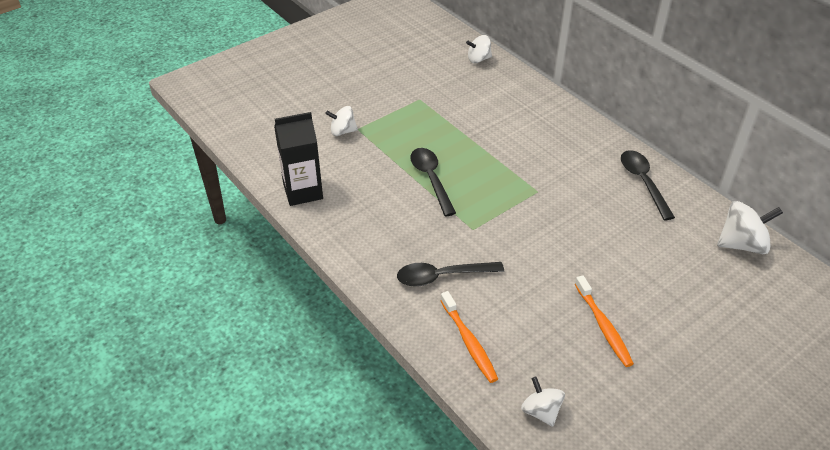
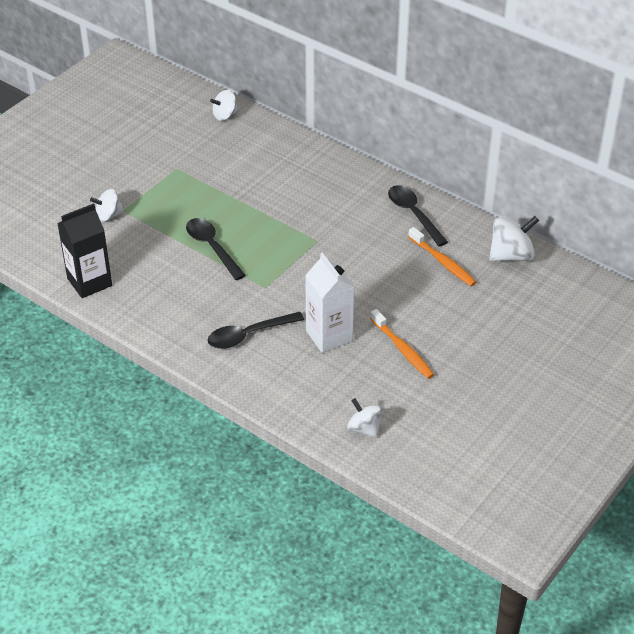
camera: 15 degrees left, 0 degrees up
(469, 342) = (288, 386): orange toothbrush -> orange toothbrush (443, 262)
(526, 294) = (329, 336): none -> white carton

